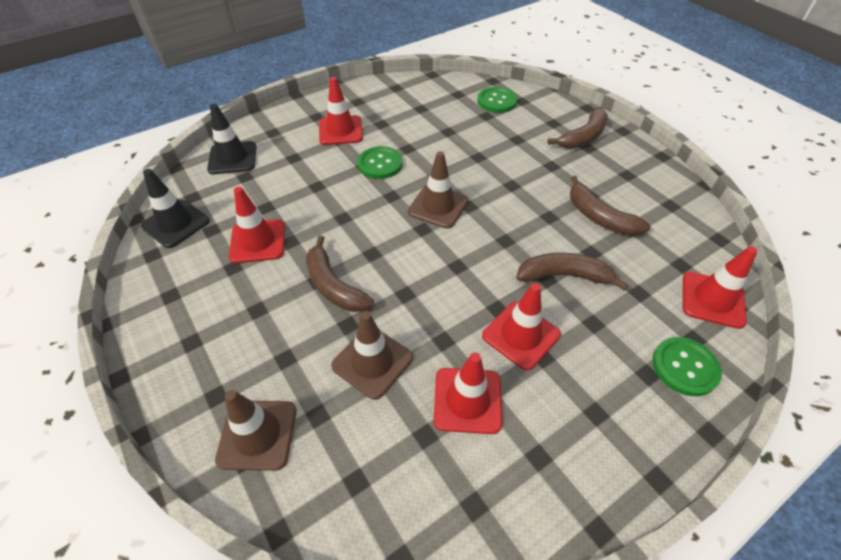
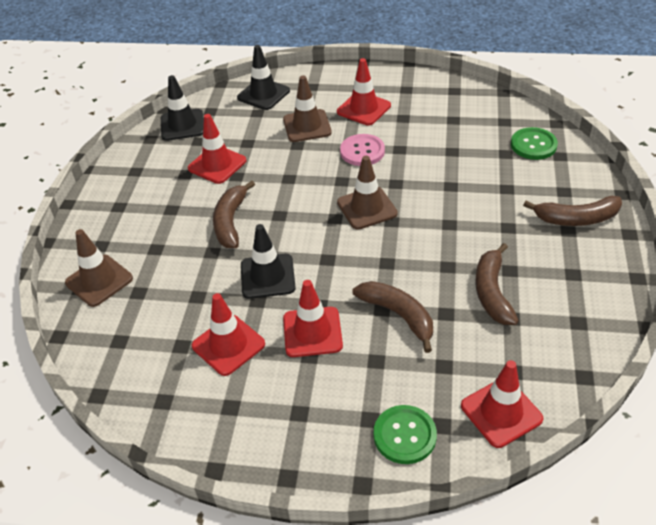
camera: 45 degrees right, 5 degrees down
(372, 362) = (200, 284): brown traffic cone -> brown traffic cone (307, 126)
(380, 164) = (362, 151): green button -> pink button
(426, 313) = (267, 276): none -> black traffic cone

